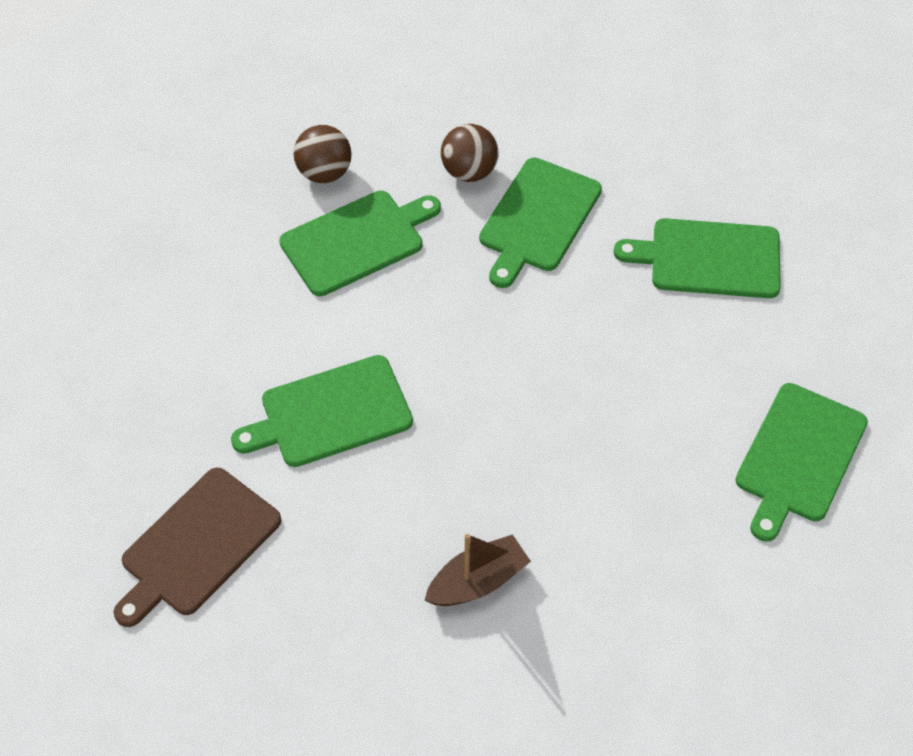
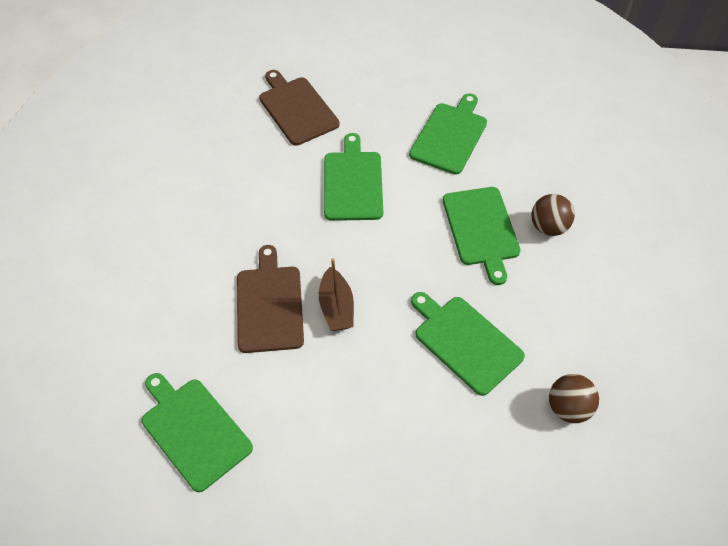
camera: 110 degrees right, 0 degrees up
(469, 171) = (525, 313): brown ball -> brown ball (568, 408)
(478, 581) = (209, 220): brown boat -> brown boat (336, 307)
(586, 443) = (269, 305): none -> brown cutting board
(709, 259) = (386, 446): green cutting board -> green cutting board (449, 136)

